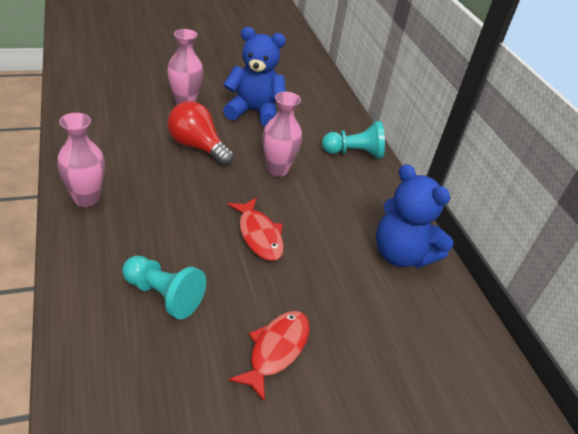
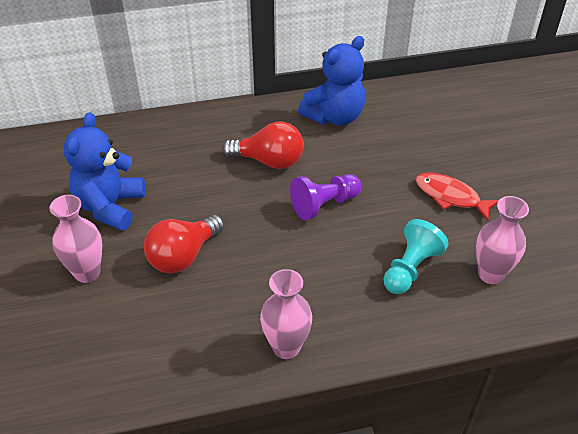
camera: 80 degrees left, 5 degrees up
(259, 235) = (324, 204): red fish -> purple pawn
(277, 169) = (222, 189): pink vase -> pink vase (490, 274)
(319, 200) = (269, 161): none -> red light bulb
(354, 153) = (191, 130): turquoise pawn -> none

